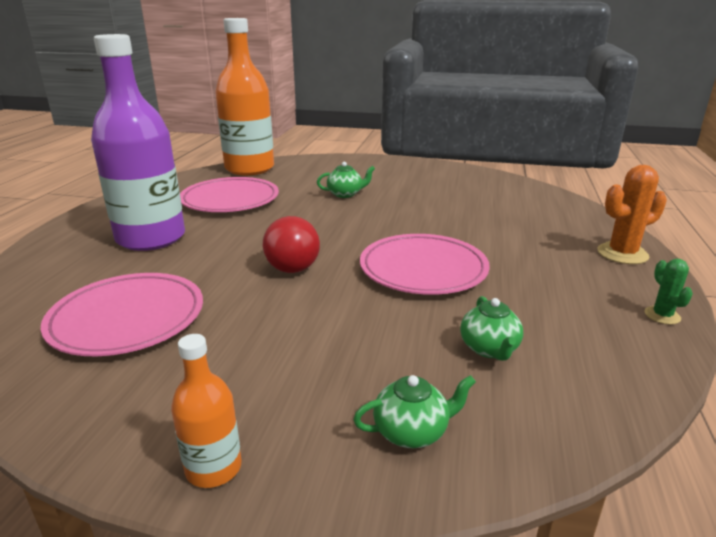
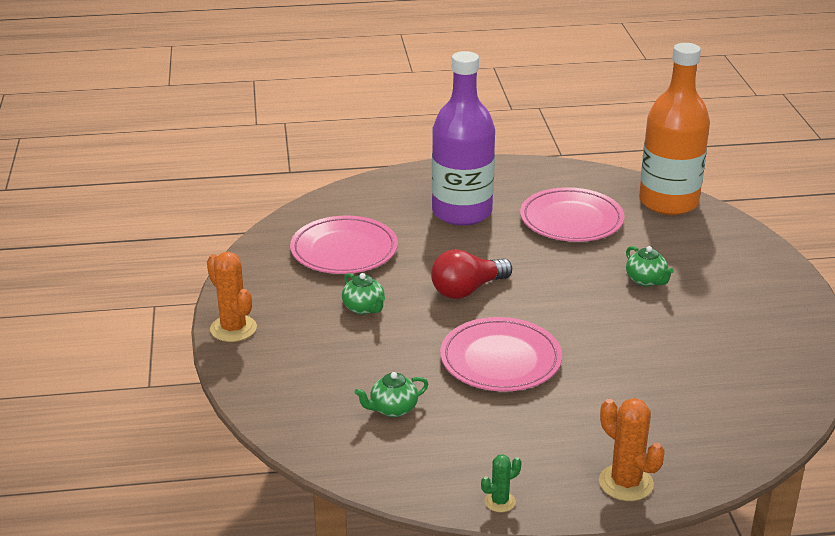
camera: 70 degrees right, 5 degrees up
(213, 468) = (233, 329): orange bottle -> orange cactus
(412, 432) = (288, 388): green teapot -> green teapot (364, 308)

